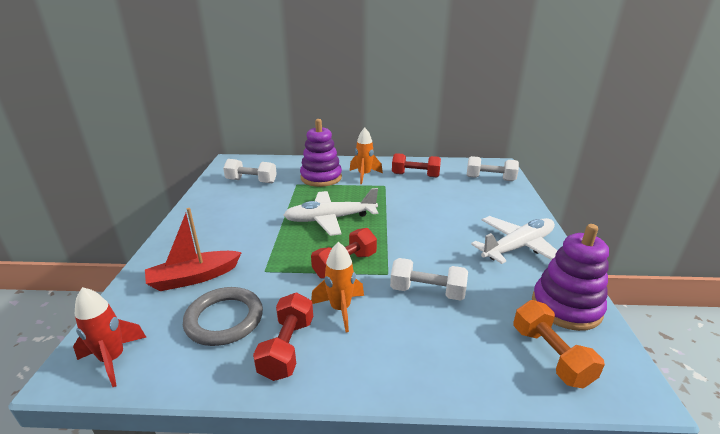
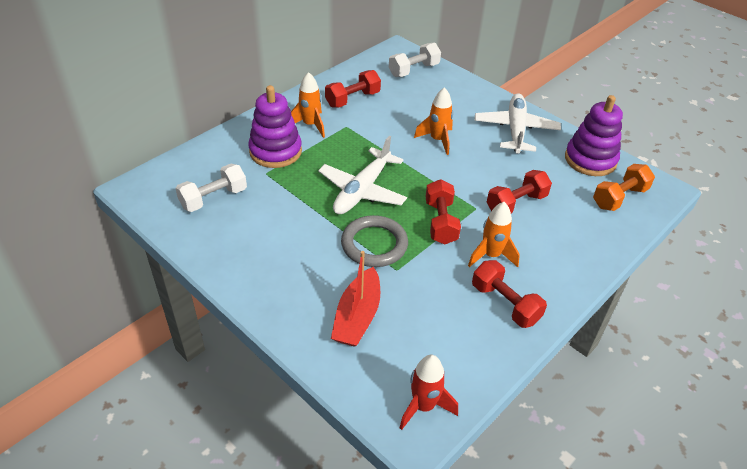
camera: 50 degrees left, 15 degrees up
(224, 319) = (438, 322): grey ring -> grey ring (374, 244)
(427, 291) = (516, 203): white dumbbell -> red dumbbell
(435, 221) = (437, 140): none -> orange rocket
(550, 355) = (619, 197): orange dumbbell -> orange dumbbell turned 60 degrees counterclockwise

